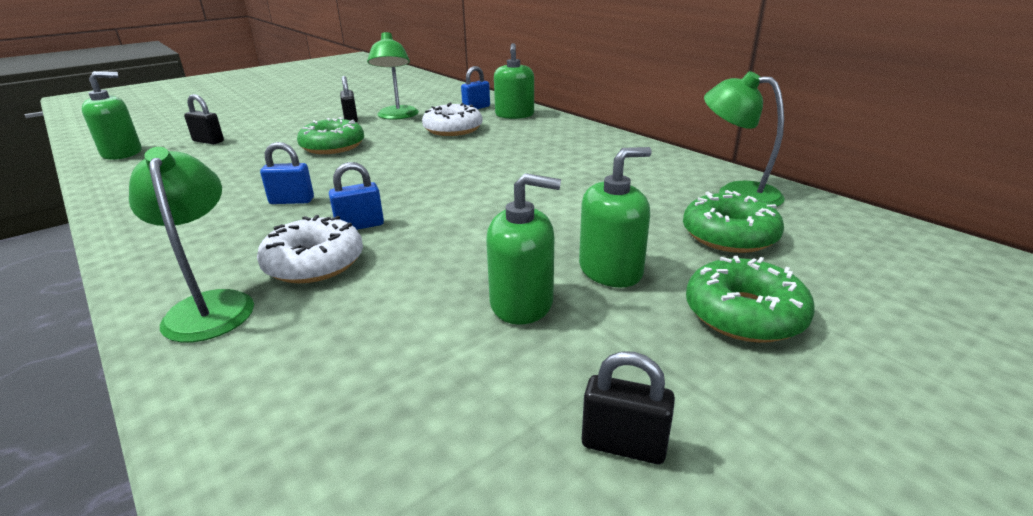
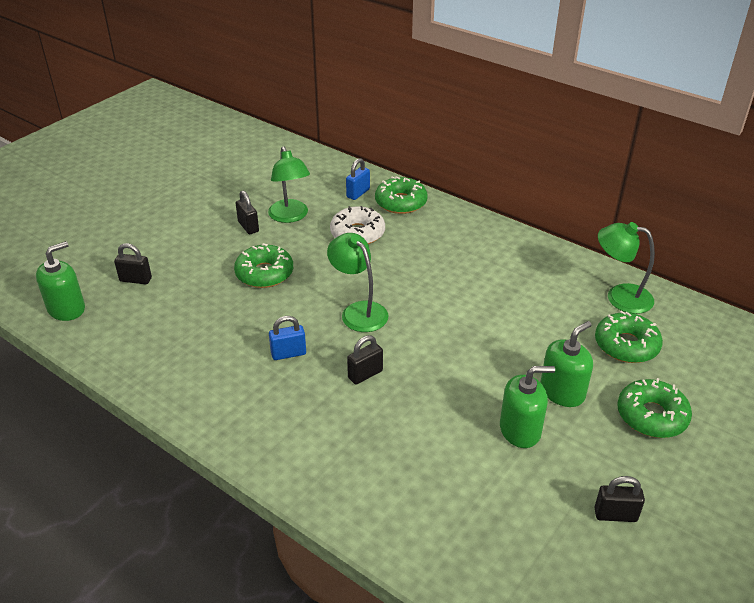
camera: 15 degrees left, 10 degrees up
(210, 305) = (320, 468): green lamp -> green lamp (359, 311)
(314, 263) = (360, 418): white donut -> none
(360, 226) = (365, 374): blue padlock -> black padlock
(514, 115) = (401, 202): green soap dispenser -> green donut

